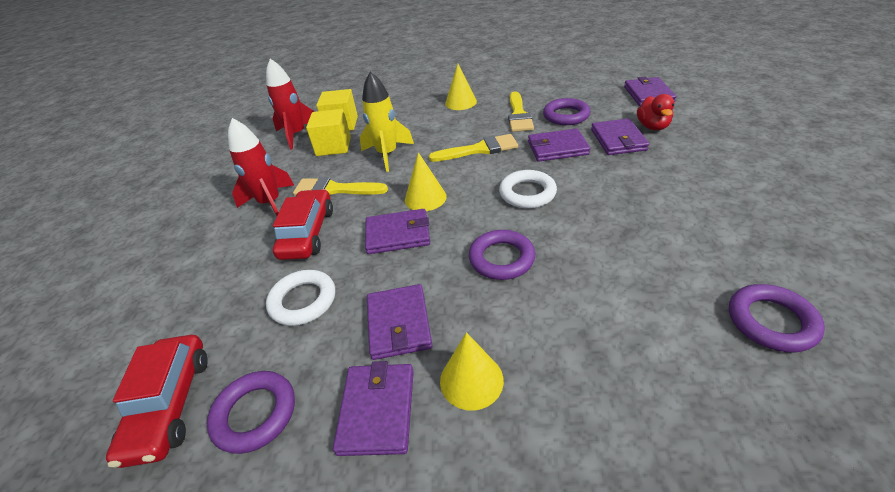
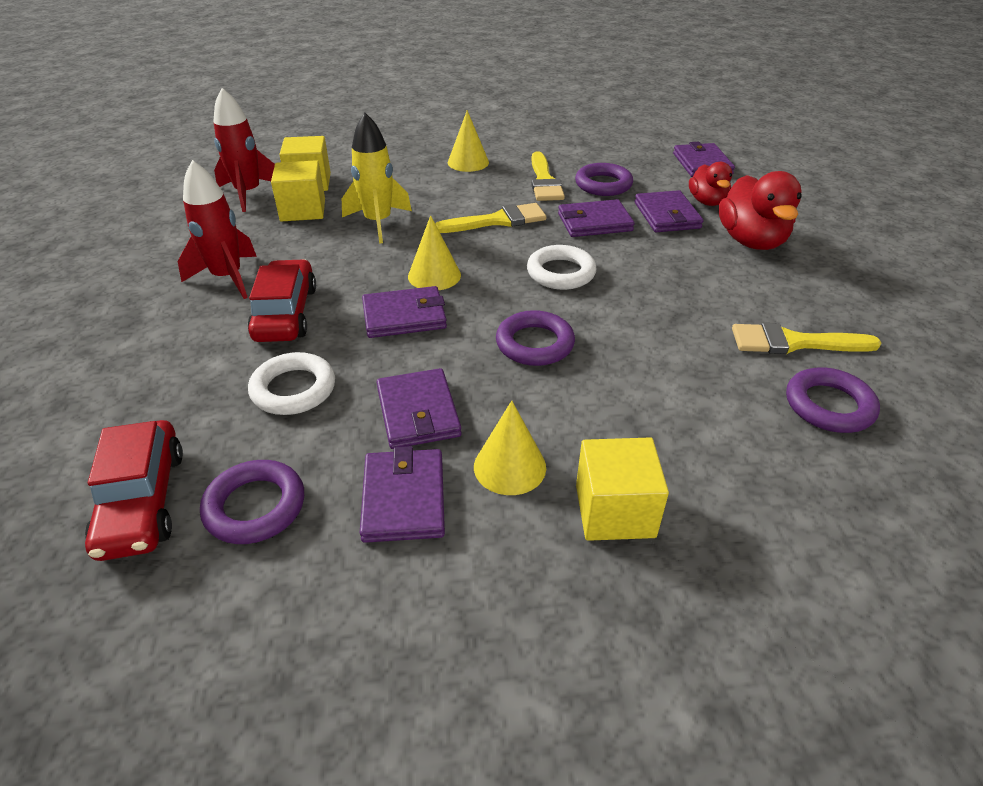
camera: 10 degrees left, 0 degrees up
(334, 189) = (313, 263): yellow brush -> yellow brush (794, 342)
(564, 431) = (614, 511): none -> yellow cube
(691, 160) = (751, 241): none -> red duck

